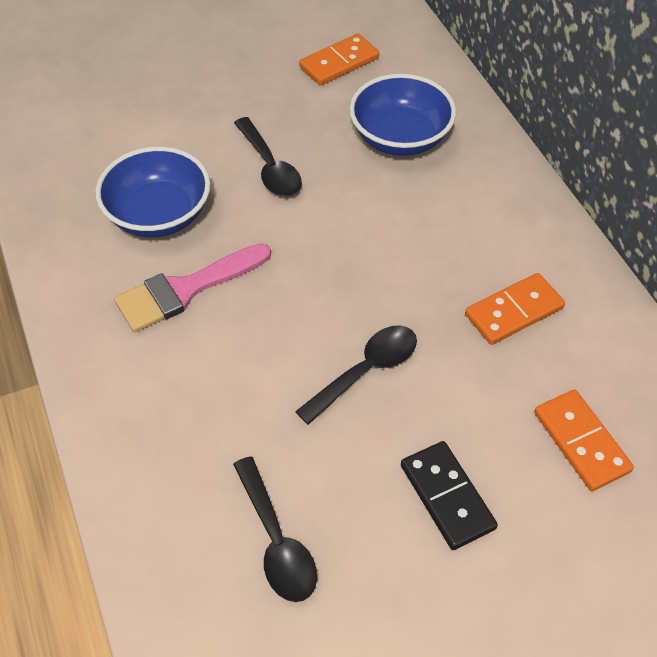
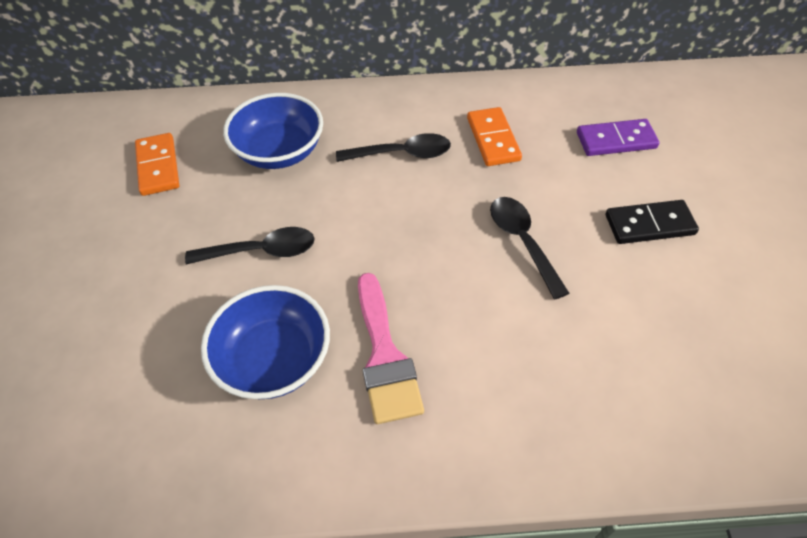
camera: 70 degrees left, 0 degrees up
(276, 541) = (676, 345): black spoon -> black spoon (402, 154)
(581, 442) = (616, 140): orange domino -> purple domino

